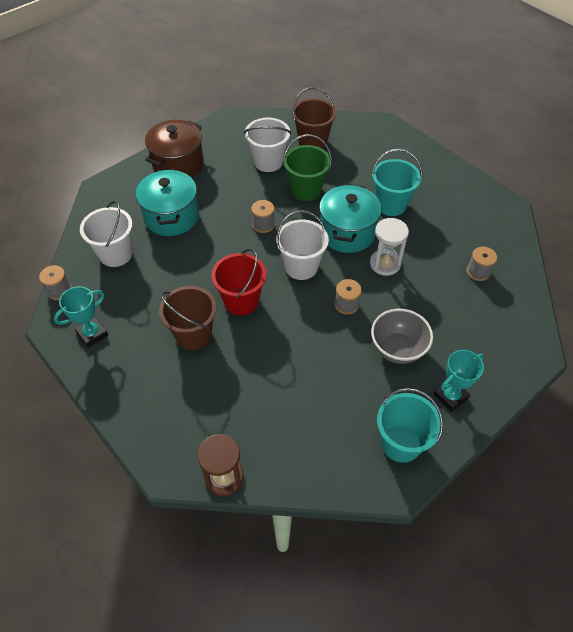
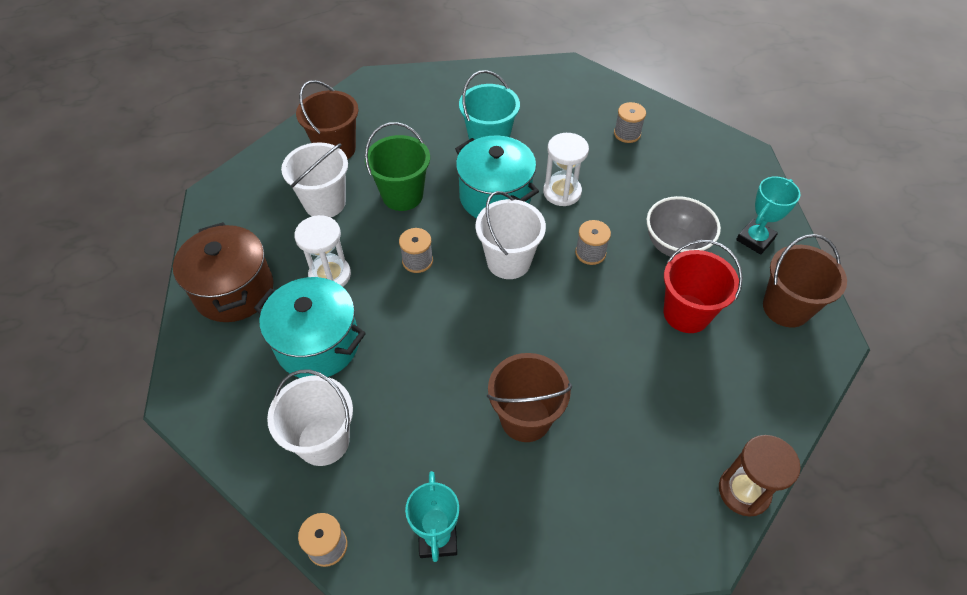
camera: 55 degrees left, 0 degrees up
(220, 194) = (330, 275): none -> white hourglass
(241, 301) = (513, 343): red bucket -> red bucket (686, 313)
(401, 443) = (786, 308): turquoise bucket -> brown bucket
(450, 396) = (755, 239): turquoise trophy -> turquoise trophy turned 45 degrees clockwise

